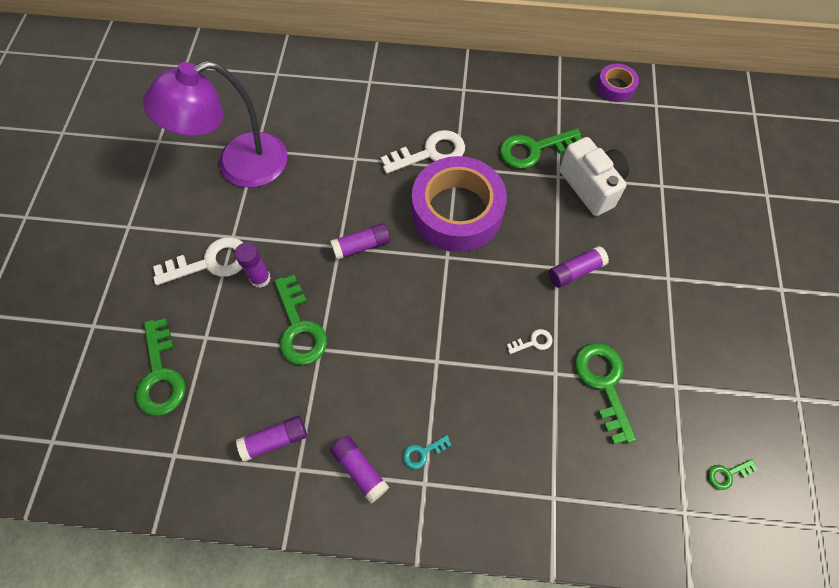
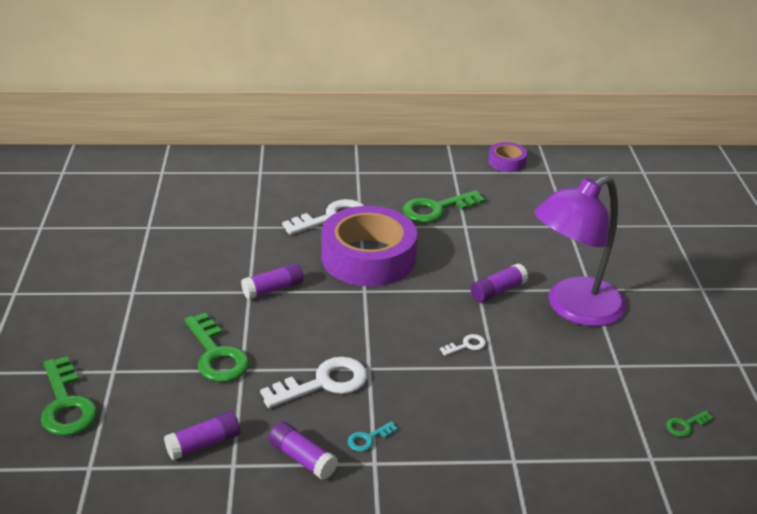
camera: 10 degrees left, 30 degrees down
(210, 262) = (111, 313): white key -> white key (323, 383)
(238, 165) = (131, 239): purple lamp -> purple lamp (573, 308)
(260, 278) = (168, 321): purple glue stick -> none
(591, 186) = (499, 230): white camera -> none
(604, 384) = (545, 370): green key -> none

